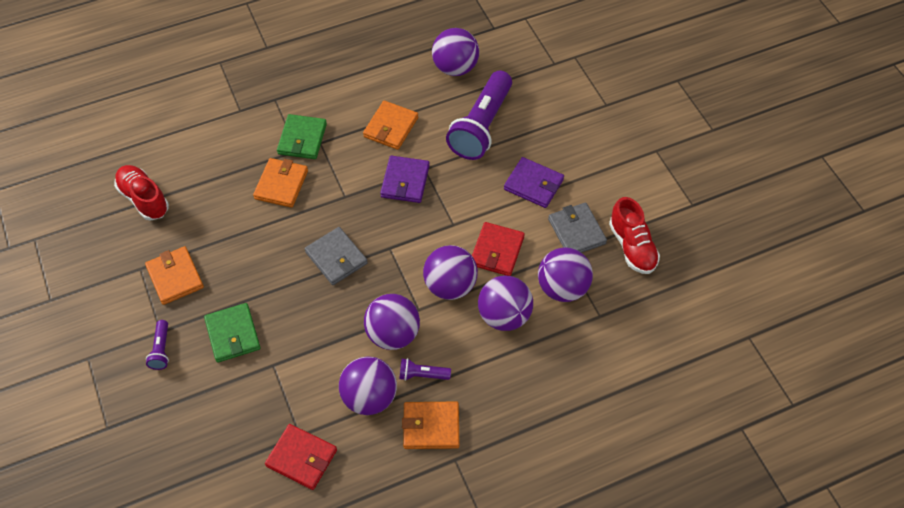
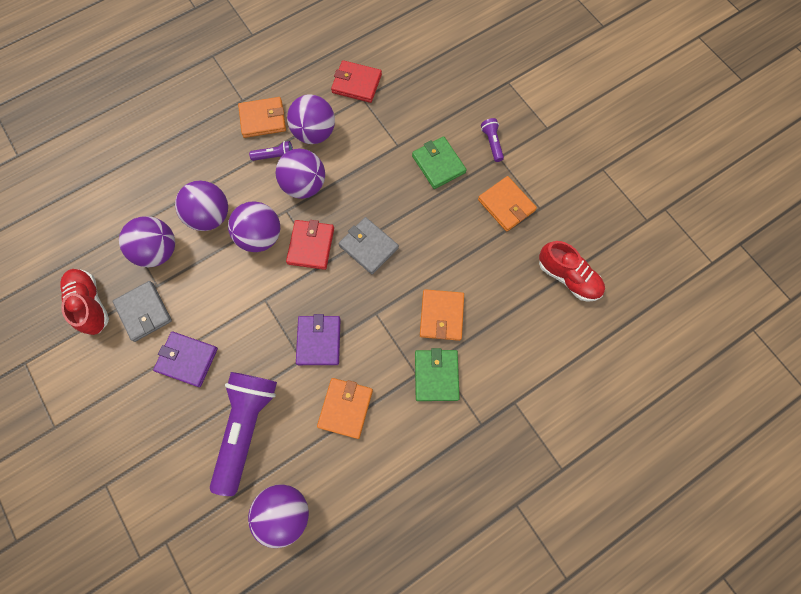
camera: 170 degrees right, 15 degrees up
(497, 251) = (220, 278): red wallet -> red wallet (311, 246)

